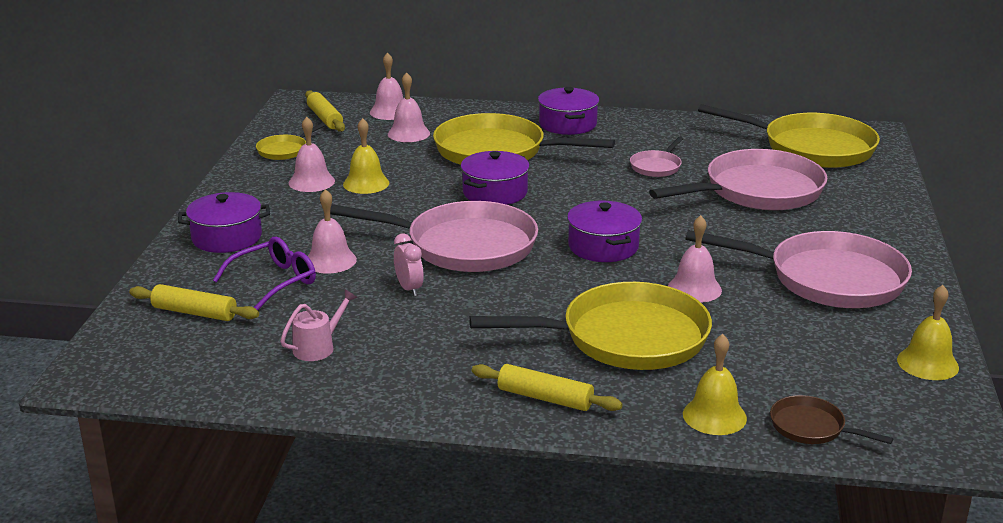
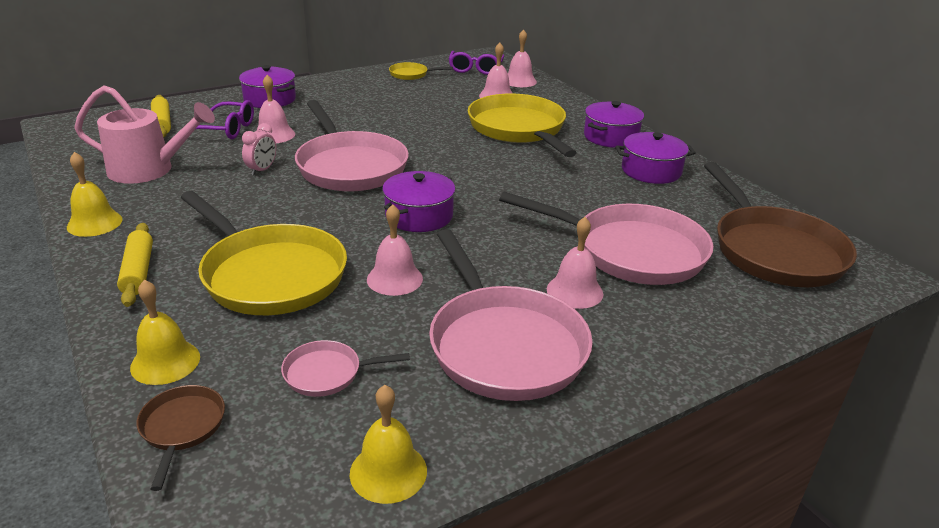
camera: 50 degrees right, 5 degrees up
(311, 182) = (378, 95): pink bell -> pink bell (574, 291)
(318, 347) = (148, 170): pink watering can -> pink watering can, size x1.95
(325, 118) = (475, 69): yellow rolling pin -> purple glasses
(366, 183) = (400, 109): yellow bell -> yellow bell (94, 223)
(495, 192) = (450, 149): purple pot -> purple pot (651, 171)
(656, 166) = (599, 192): pink pan -> pink pan (327, 373)
(811, 148) = (773, 250): yellow pan -> brown pan

